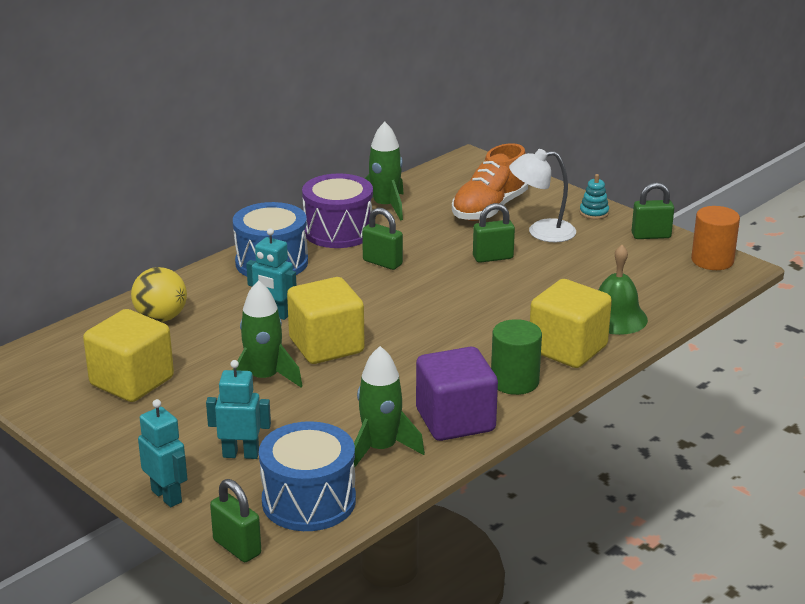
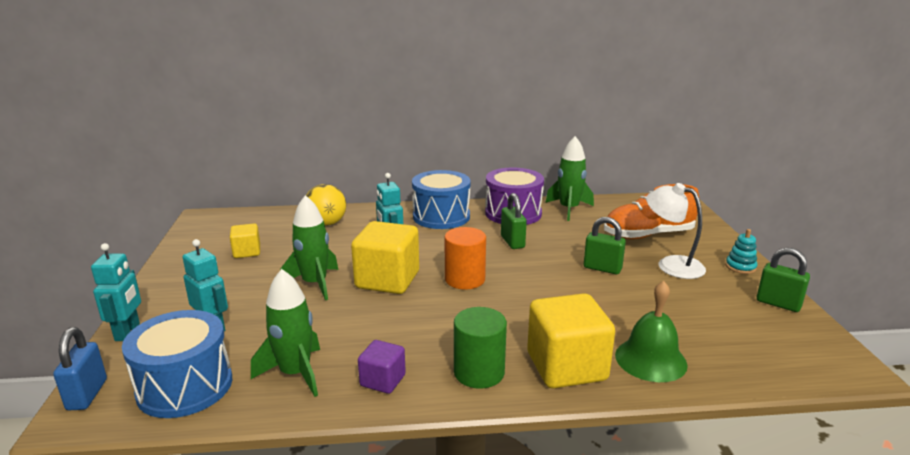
camera: 40 degrees right, 5 degrees down
(132, 381) = (247, 252): yellow cube -> yellow cube, size x0.53
(237, 547) = (87, 394): green padlock -> blue padlock
(455, 420) = (383, 380): purple cube -> purple cube, size x0.53
(712, 260) = (825, 350): orange cylinder -> orange cylinder (465, 279)

